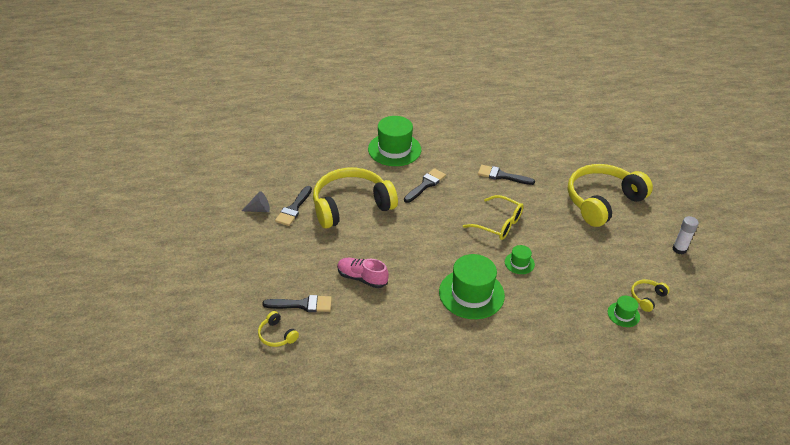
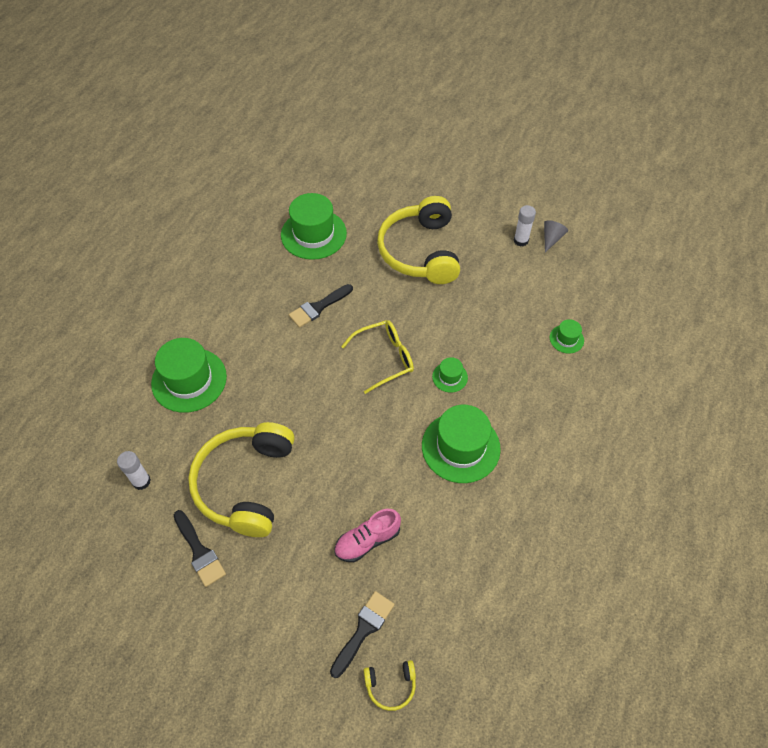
camera: 55 degrees left, 15 degrees up
(259, 209) = (168, 594): grey cone -> grey cone (551, 239)
(315, 165) = (141, 481): none -> white glue stick
(425, 185) = (273, 386): black brush -> none
(553, 147) = (313, 234): none -> green hat
(647, 297) = (559, 307): yellow headphones -> none

